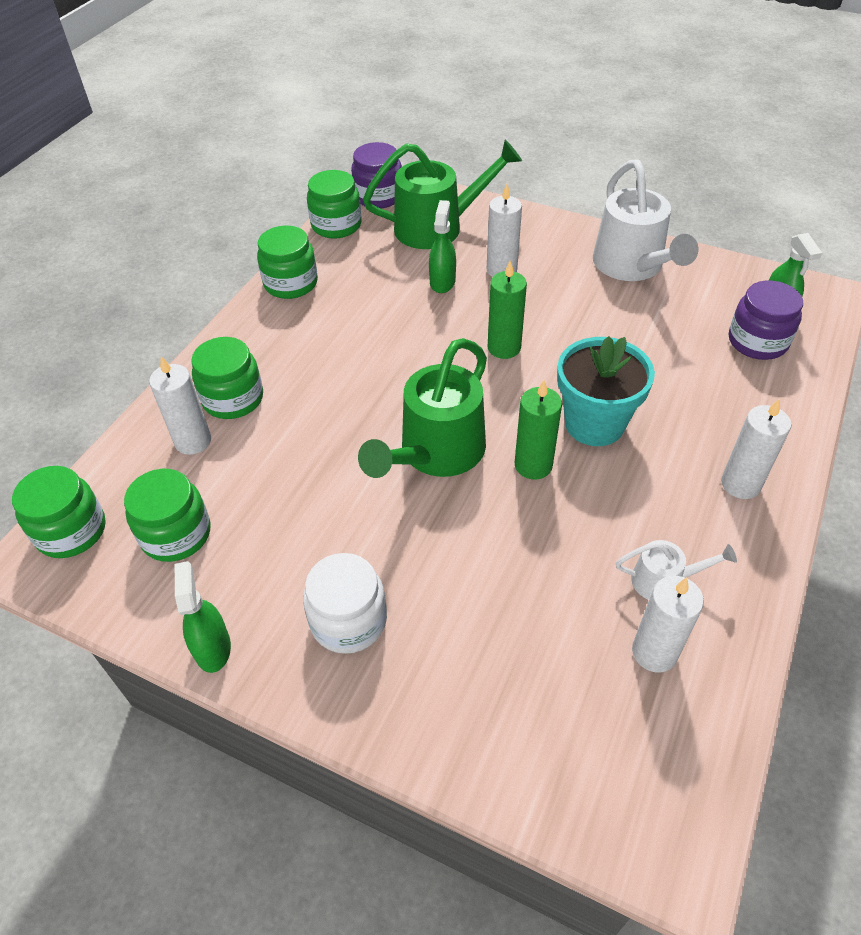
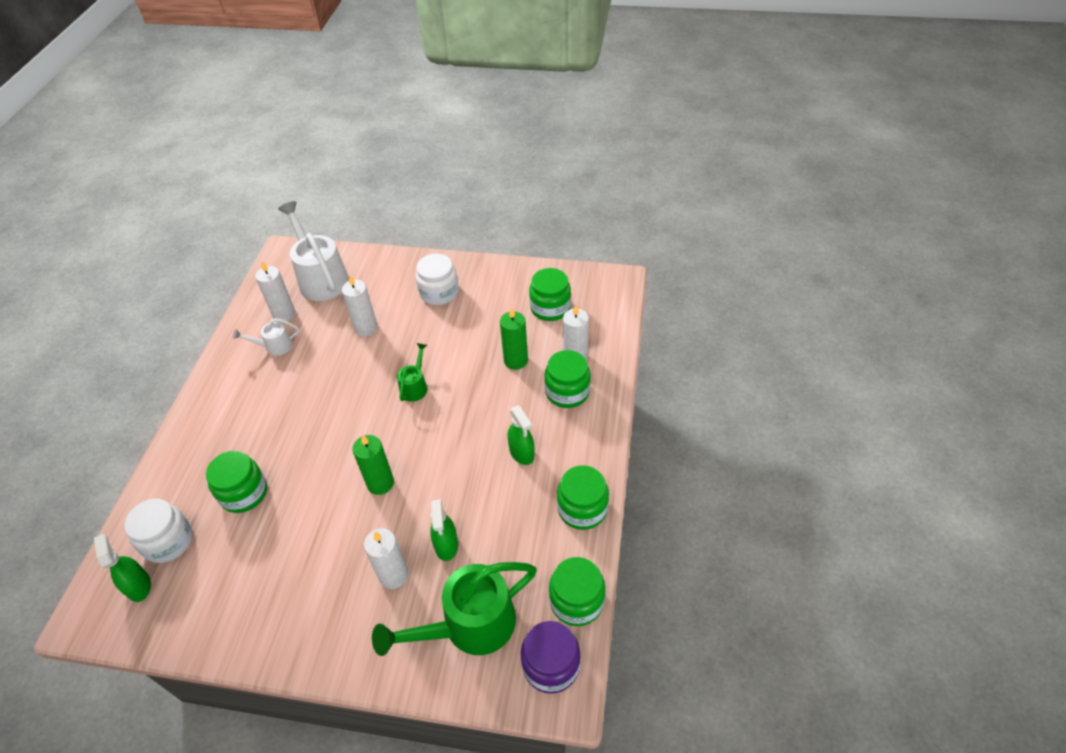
camera: 165 degrees right, 0 degrees up
(71, 531) = (609, 296): green jar -> green jar (244, 493)
(213, 648) = (500, 269): green spray bottle -> green spray bottle (521, 453)
(435, 454) = (415, 386): green watering can -> green watering can, size x0.49
(533, 465) = (350, 393): green candle -> green candle (516, 360)
(594, 424) = (309, 432): turquoise flower pot -> none
(632, 267) = (265, 613): white watering can -> white watering can (320, 278)
(740, 484) = (217, 412): white candle -> white candle (366, 328)
(757, 341) = (168, 541): purple jar -> white jar

